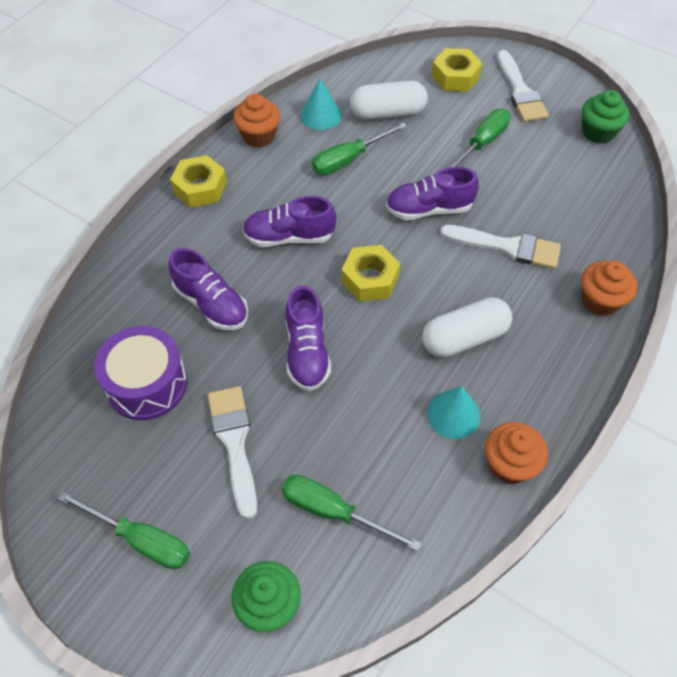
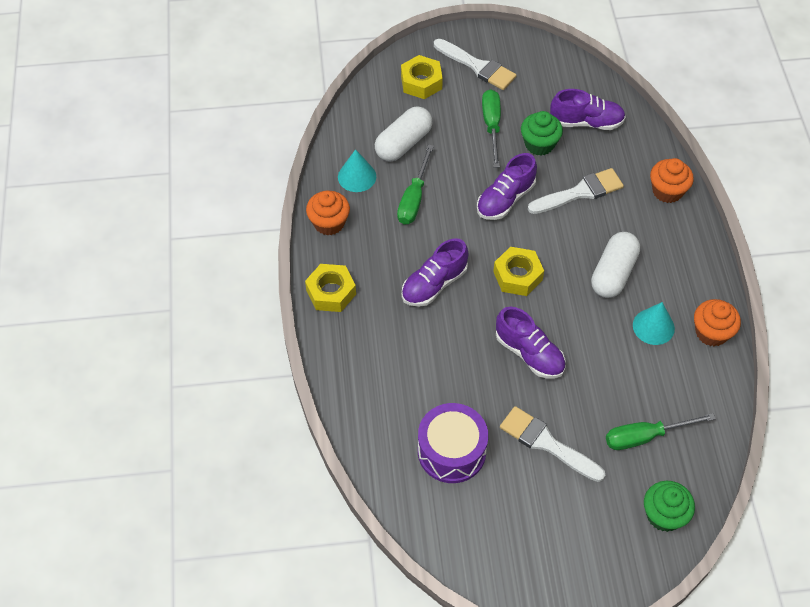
camera: 40 degrees left, 0 degrees up
(141, 540) = (555, 542): green screwdriver -> none
(211, 304) = (434, 368): purple shoe -> purple shoe (586, 122)
(598, 132) = (558, 67): green cupcake -> green cupcake (539, 144)

